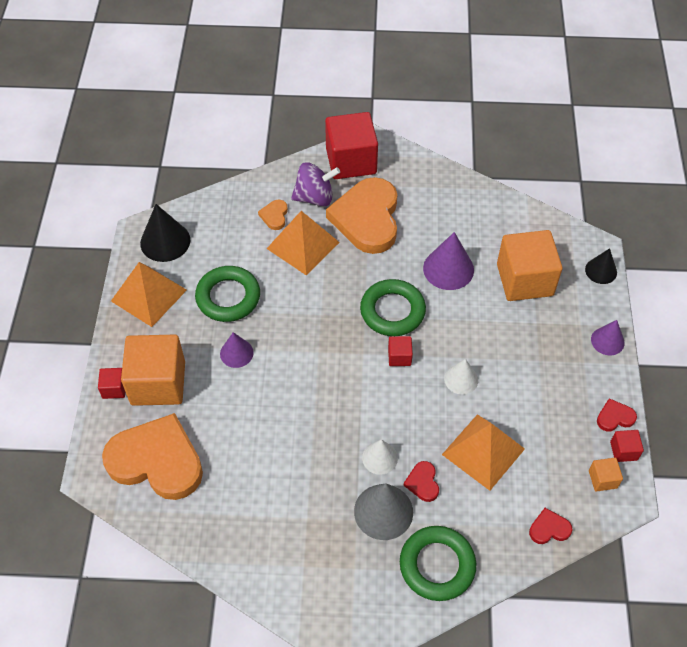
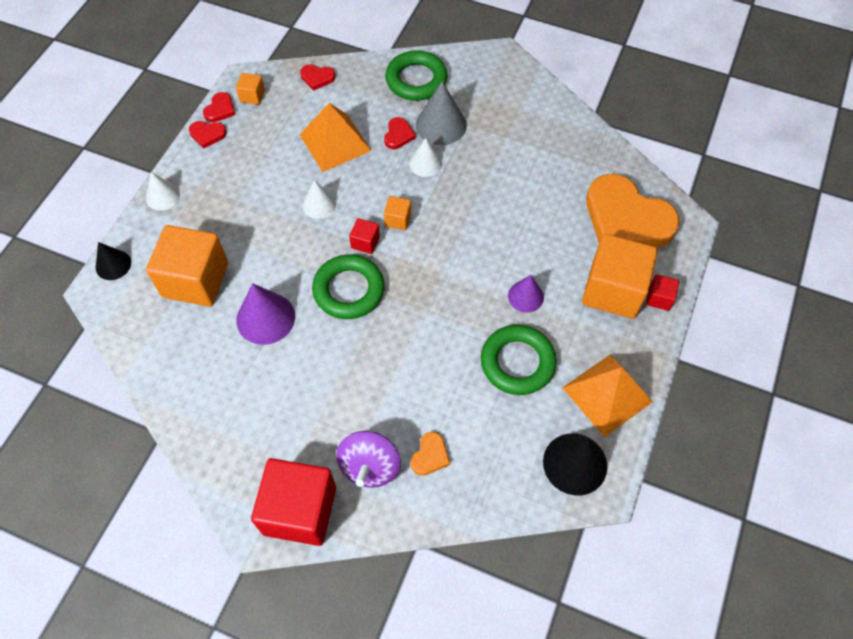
camera: 160 degrees left, 5 degrees up
(303, 245) = (411, 401): orange pyramid -> none
(315, 197) = (370, 466): purple spinning top -> purple spinning top turned 90 degrees counterclockwise
(367, 218) = (321, 413): orange heart -> none
(380, 388) = (398, 219): none -> orange cube
(607, 341) = (163, 196): purple cone -> white cone
(623, 451) = (220, 109): red cube -> red heart

